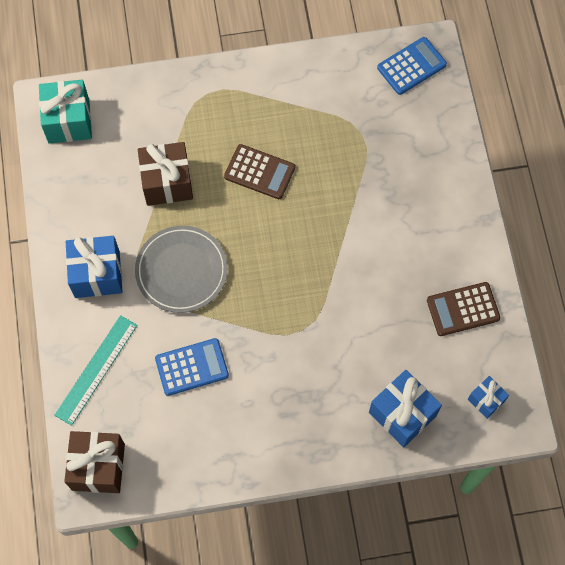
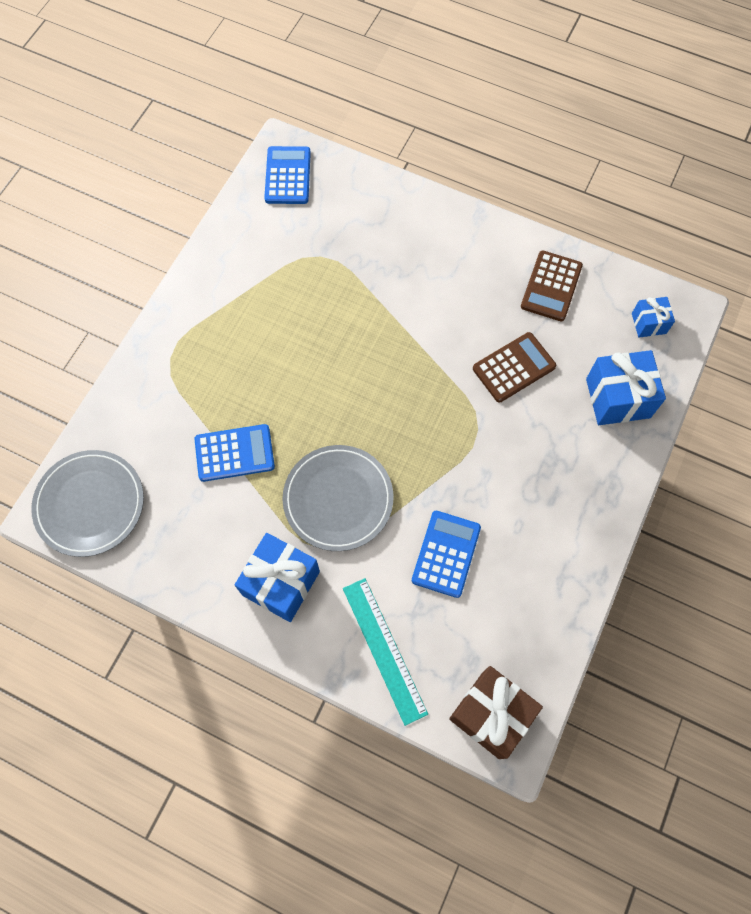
camera: 55 degrees left, 0 degrees up
(69, 121) = (90, 504): turquoise gift -> grey plate
(167, 182) = (234, 453): brown gift -> blue calculator
(259, 172) = (290, 364): brown calculator -> brown calculator (514, 367)

